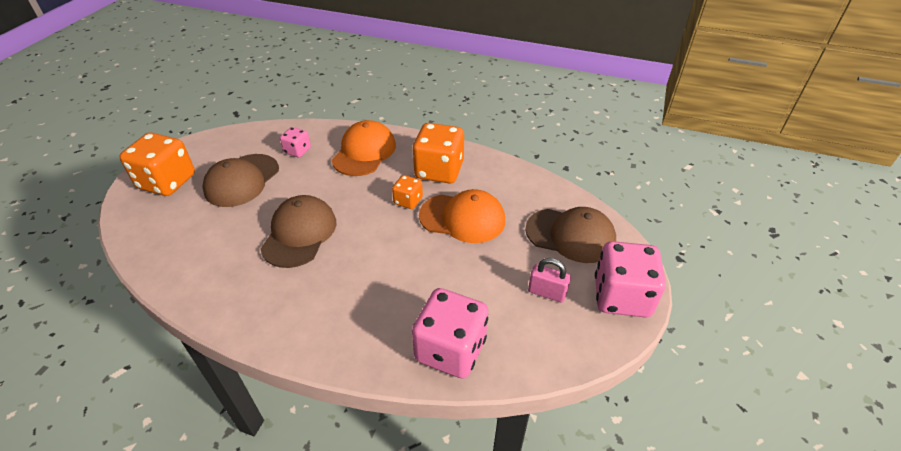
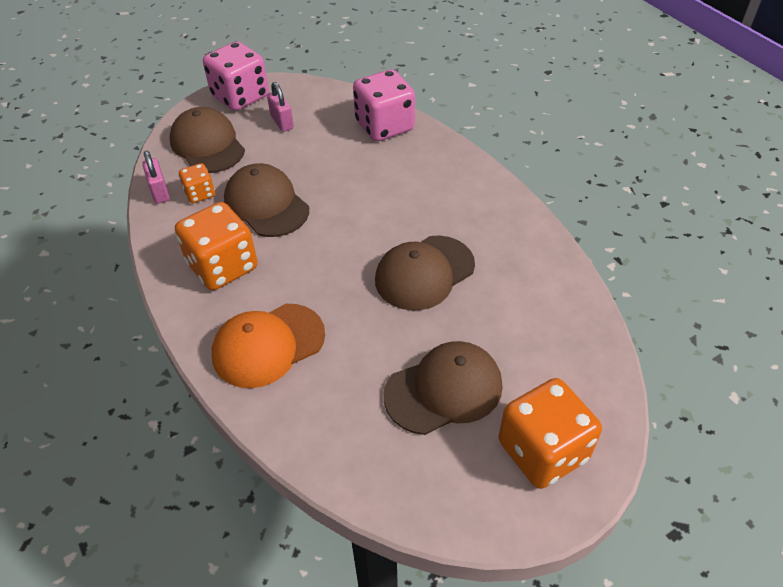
camera: 140 degrees left, 5 degrees up
(297, 151) = (343, 402): pink dice -> none
(408, 201) = (292, 249): orange dice -> orange dice (200, 194)
(462, 218) = (266, 204): orange cap -> brown cap
(544, 187) = (160, 192): none -> pink padlock

